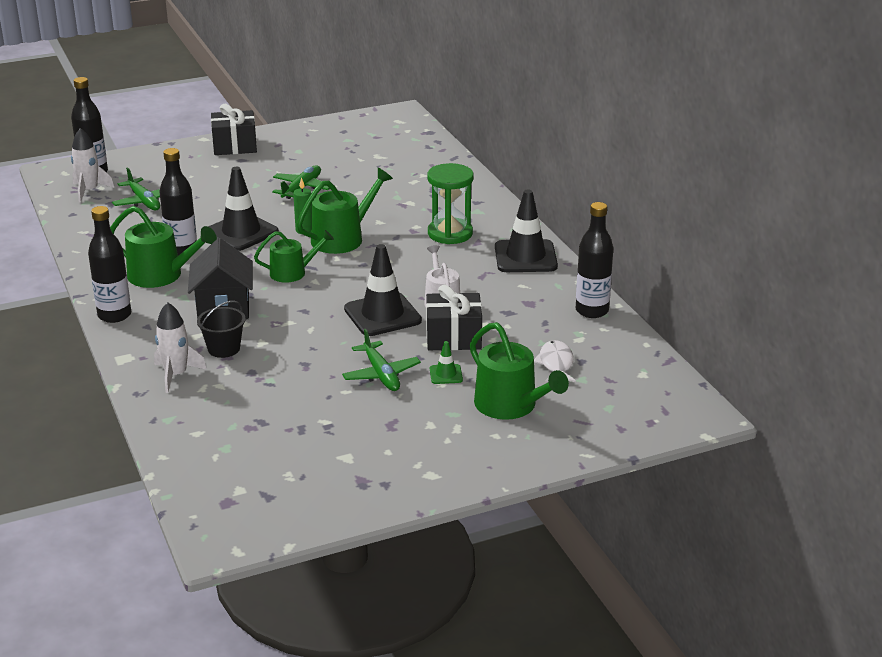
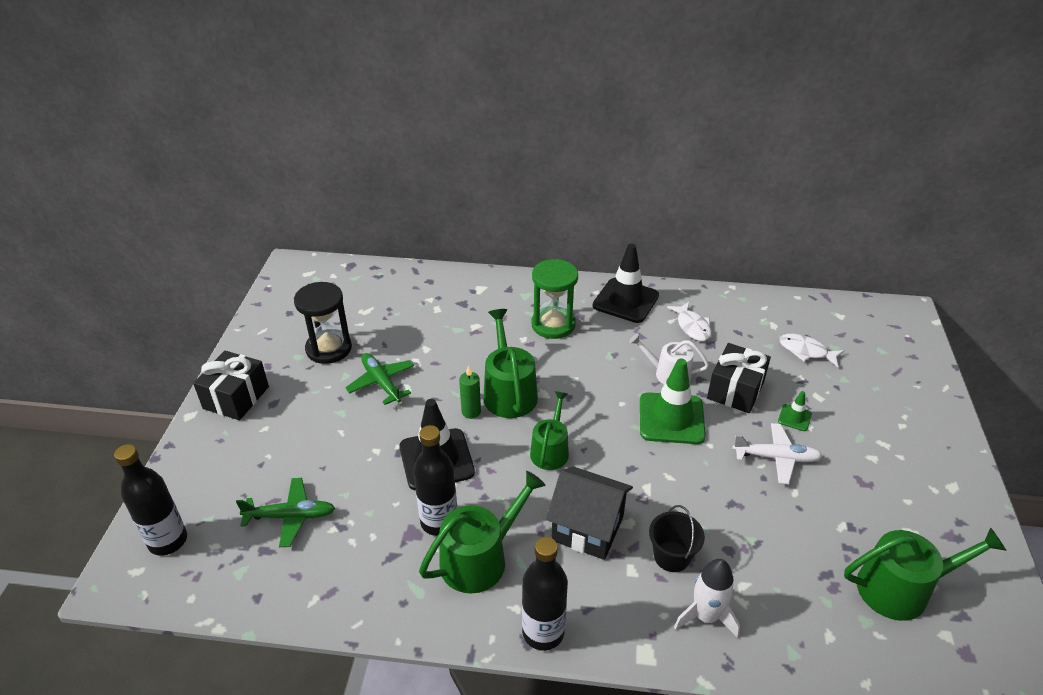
camera: 60 degrees left, 10 degrees up
(89, 191) = (213, 561): white rocket -> none
(319, 158) = (329, 348): none -> black hourglass
(381, 374) = (776, 458): green plane -> white plane
(382, 315) = (671, 418): black traffic cone -> green traffic cone
(510, 405) = (860, 399): green watering can -> green watering can (901, 588)
(524, 297) = (692, 327): none -> white fish
(592, 311) = (734, 302): black bottle -> none

